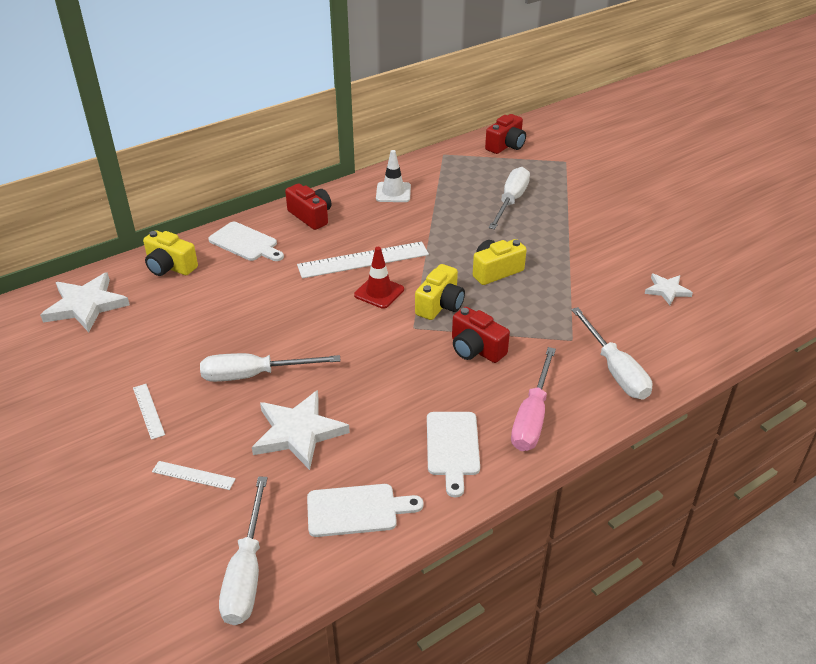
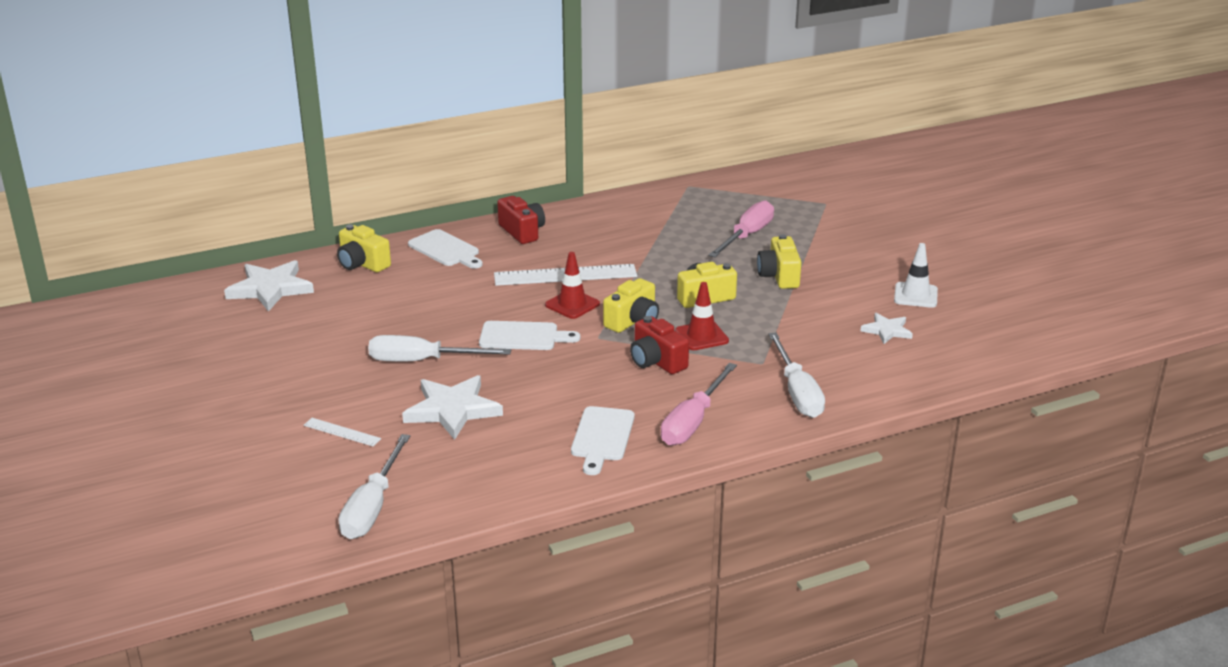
camera: 10 degrees right, 10 degrees down
(148, 411) = (311, 379): white ruler -> none
(357, 510) = (490, 474): white cutting board -> white cutting board (523, 336)
(393, 192) = (619, 217): white traffic cone -> white traffic cone (915, 295)
(506, 146) = (763, 183): red camera -> none
(507, 315) = (701, 336): none -> red traffic cone
(511, 201) = (747, 236): white screwdriver -> pink screwdriver
(553, 241) = (779, 276): none -> yellow camera

